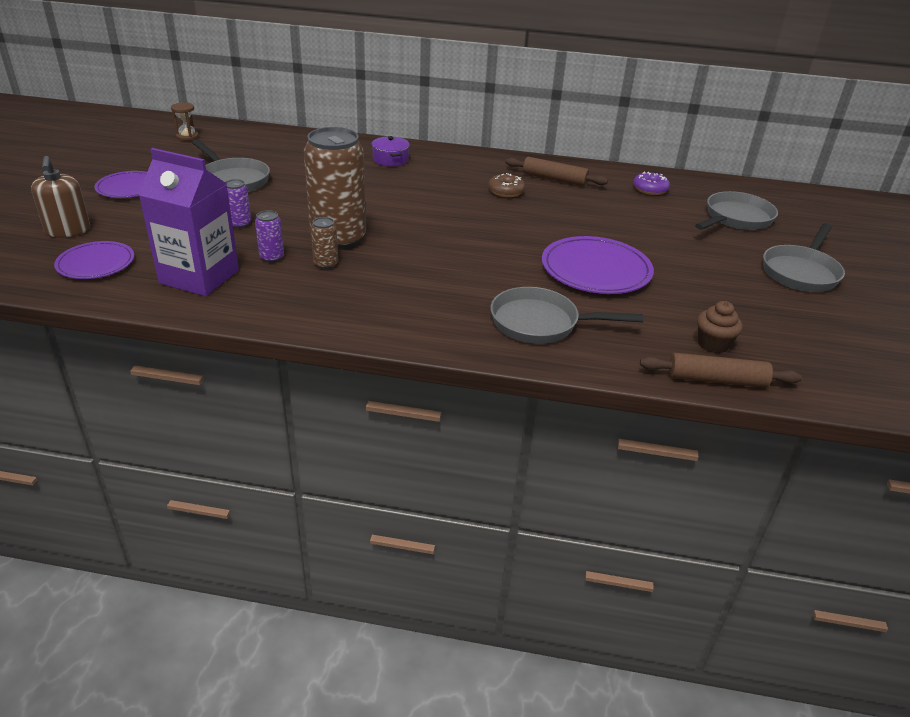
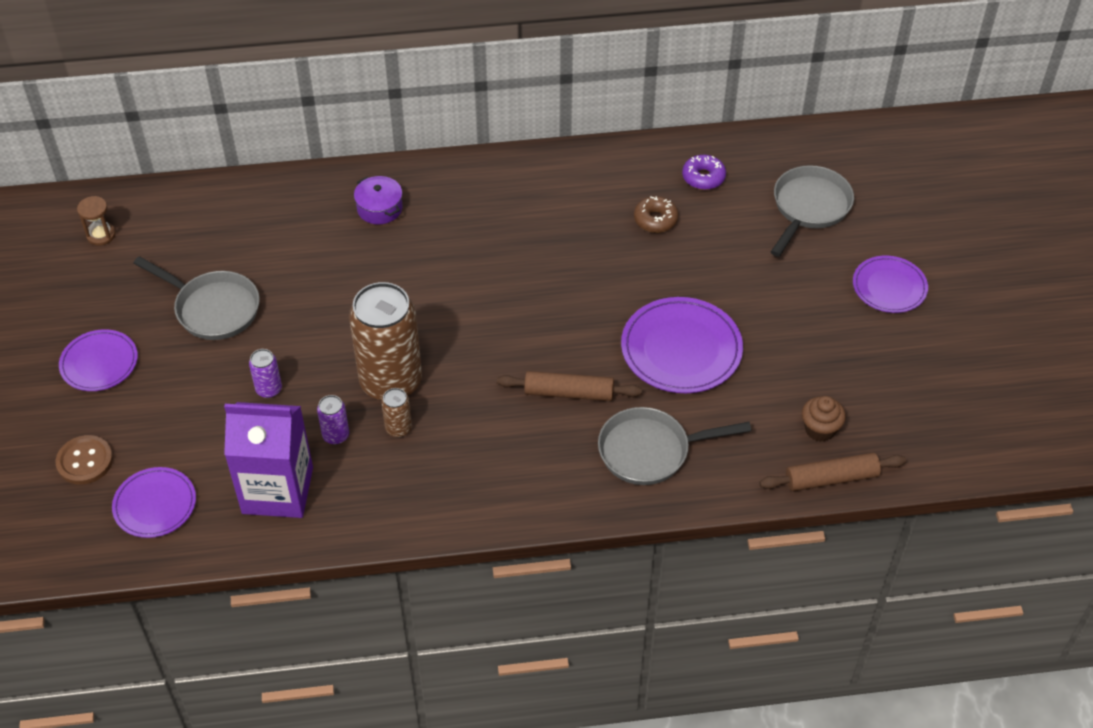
camera: 15 degrees left, 15 degrees up
(68, 230) = (85, 461): brown soap dispenser -> brown button
(506, 191) = (541, 233): brown donut -> brown donut (655, 219)
(554, 179) = (588, 190): brown rolling pin -> brown rolling pin (568, 393)
(801, 272) = (889, 287): grey pan -> purple plate

